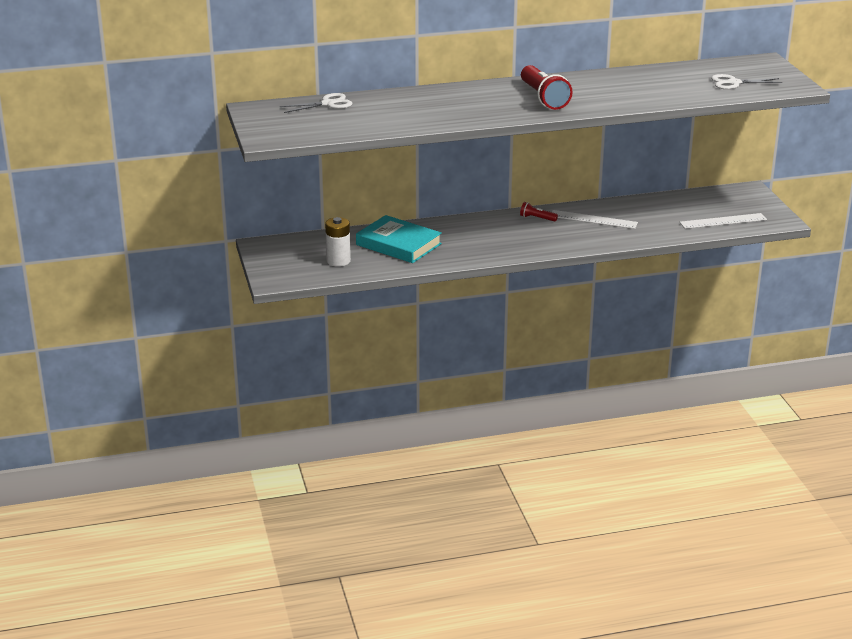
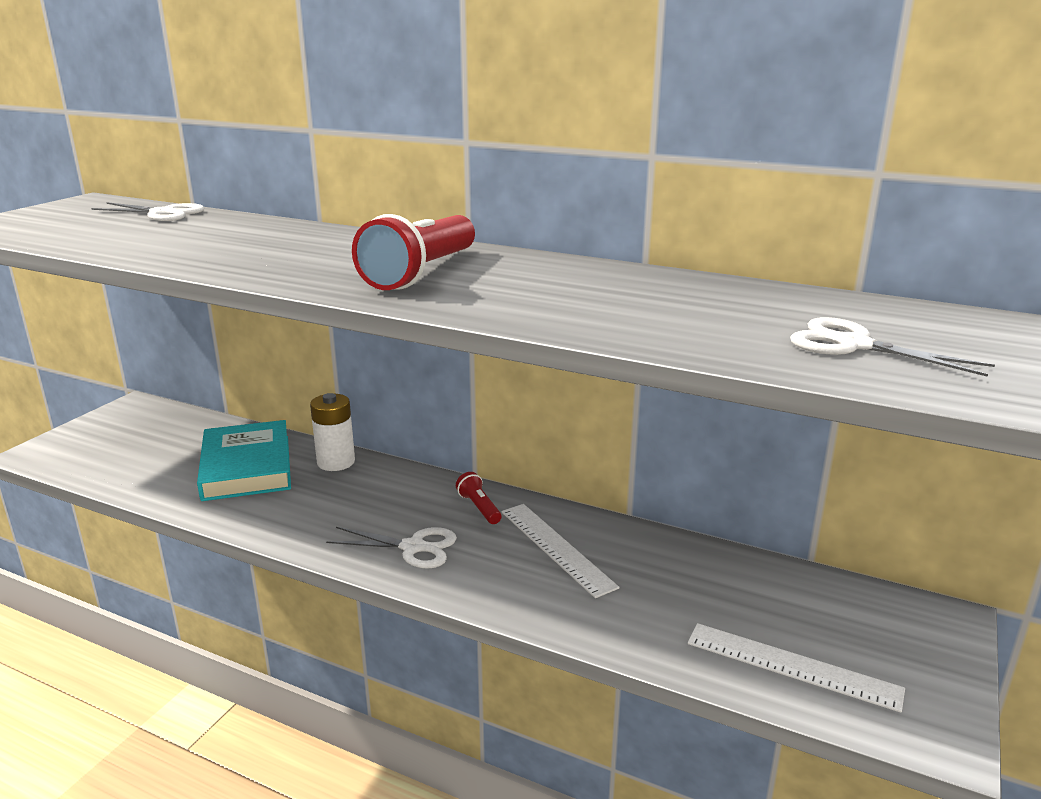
camera: 40 degrees right, 5 degrees down
(338, 261) = (144, 459): white battery -> white battery (336, 462)
(540, 241) = (413, 547): none -> white scissors

